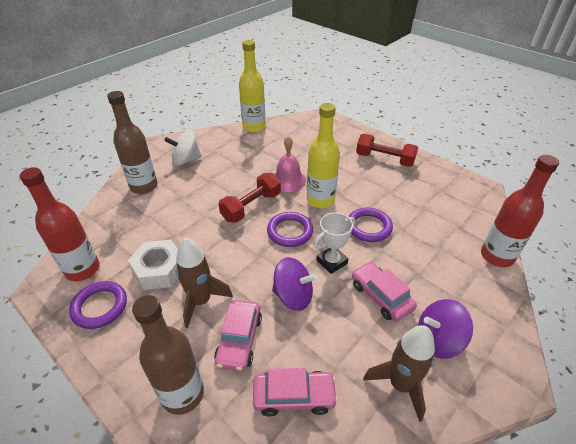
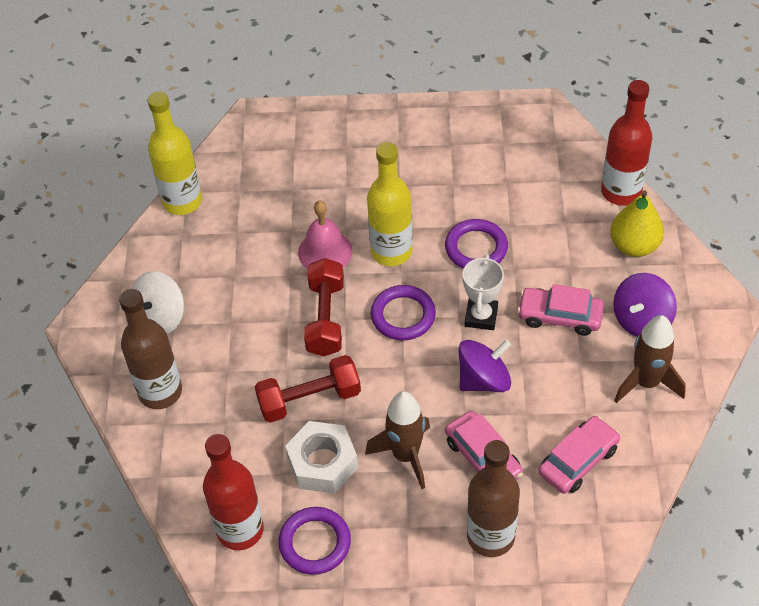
camera: 40 degrees left, 10 degrees up
(384, 159) = (402, 140): red dumbbell -> red dumbbell (309, 399)
(477, 291) = (634, 246): none -> yellow pear

